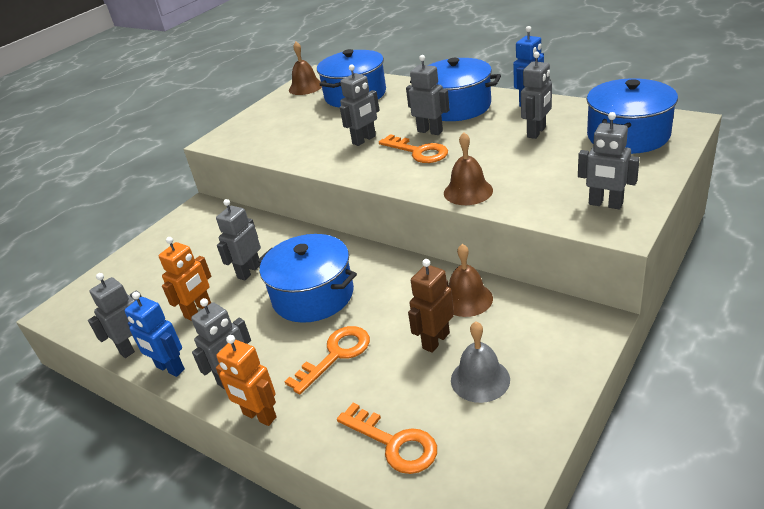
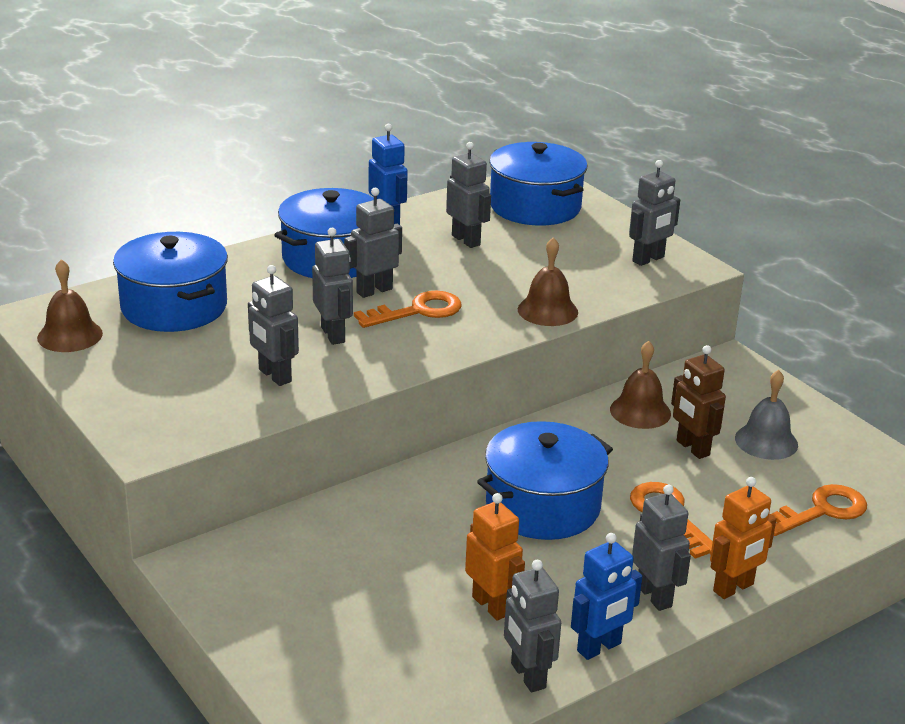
camera: 75 degrees left, 5 degrees down
(249, 271) = (438, 546): grey robot -> grey robot (274, 376)

